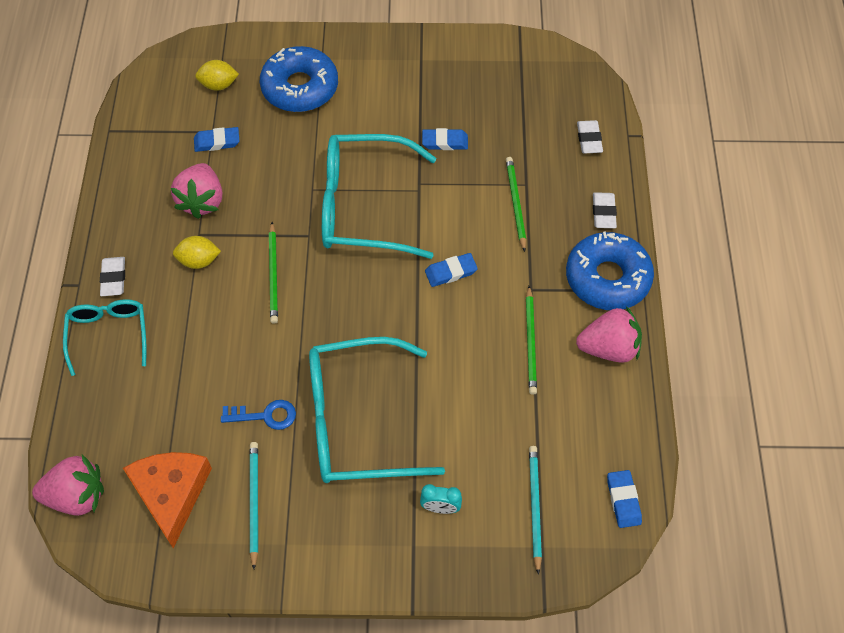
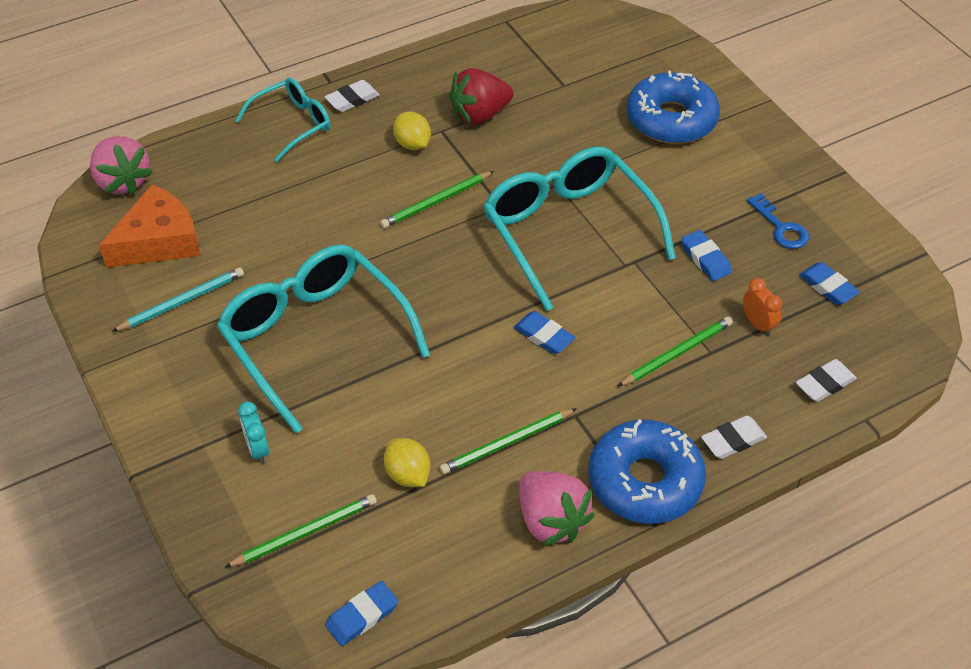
camera: 60 degrees right, 10 degrees down
(202, 201) = (479, 115): pink strawberry -> red strawberry
(217, 142) = (554, 93): blue eraser -> blue eraser (828, 287)
(219, 85) = (621, 64): yellow lemon -> yellow lemon (408, 475)
(265, 415) = (278, 267): blue key -> blue key (781, 227)
(519, 146) = (757, 324): none -> orange clock
(534, 507) = (305, 532): turquoise pencil -> green pencil

